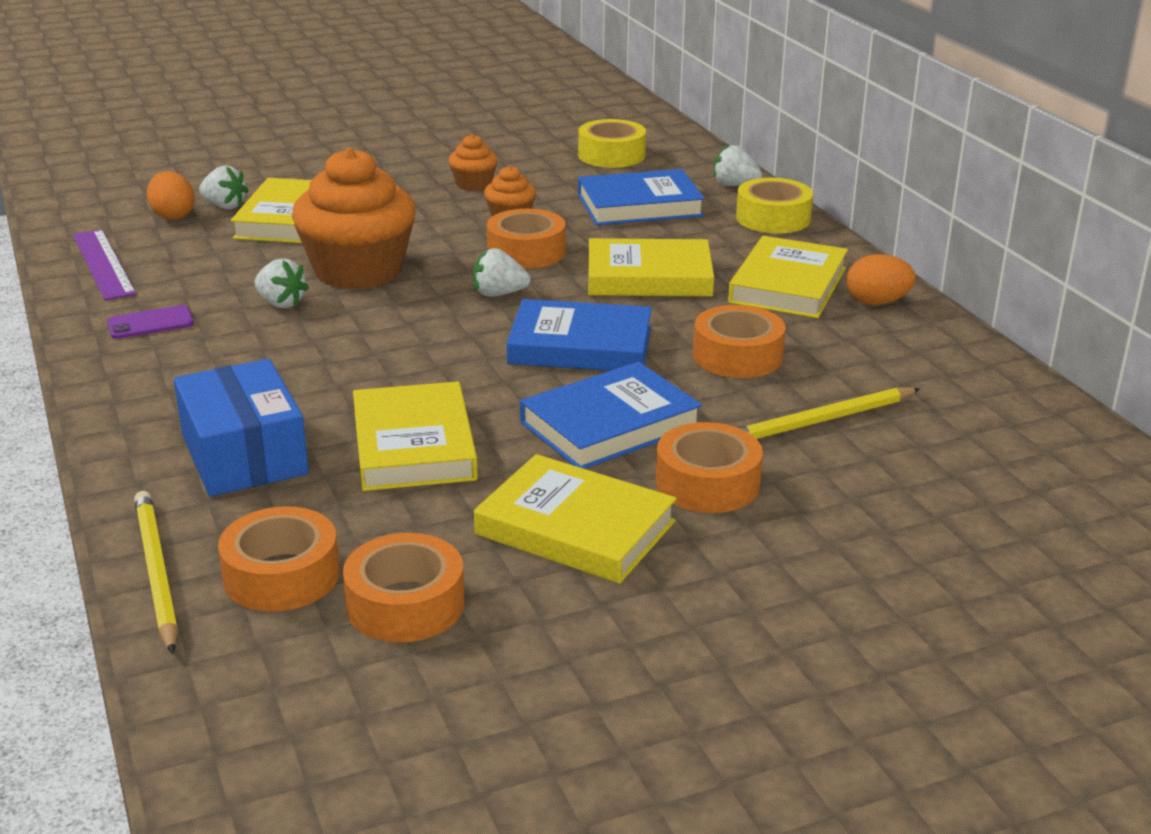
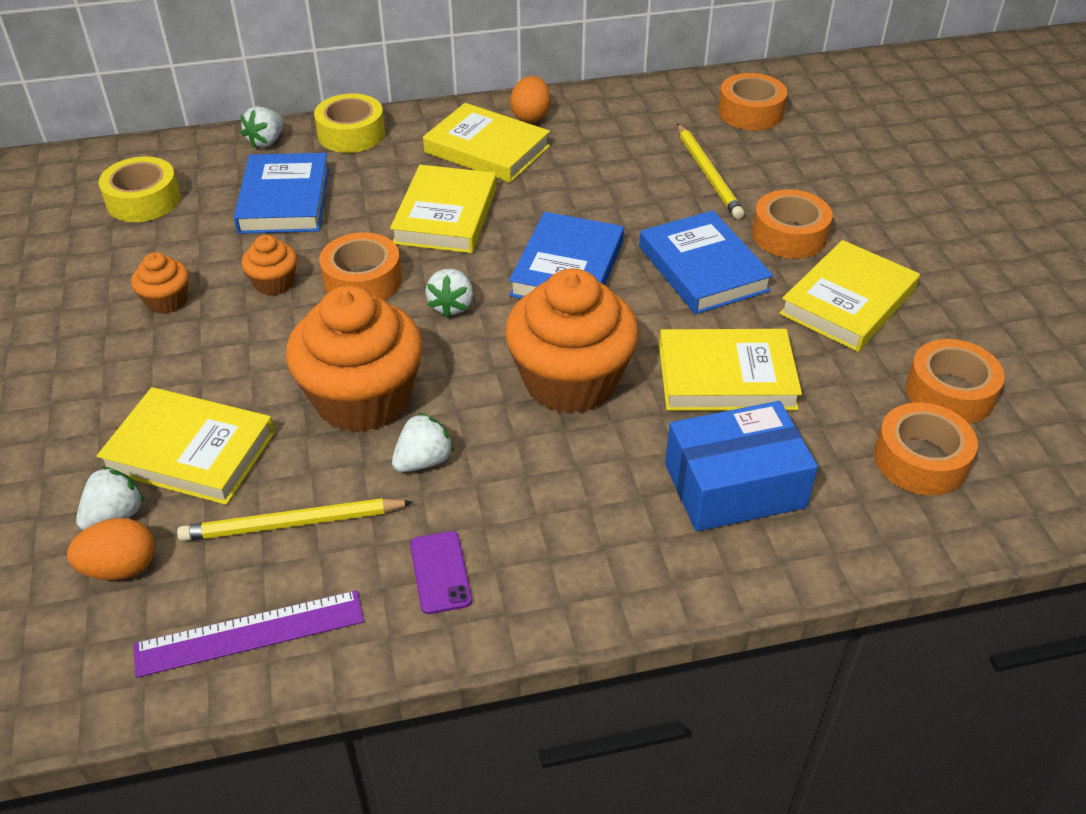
camera: 80 degrees left, 15 degrees up
(156, 573) = (923, 539): yellow pencil -> yellow pencil (292, 524)
(394, 360) = (570, 381): none -> orange cupcake
(737, 356) = (603, 193): orange tape -> orange tape (750, 112)

